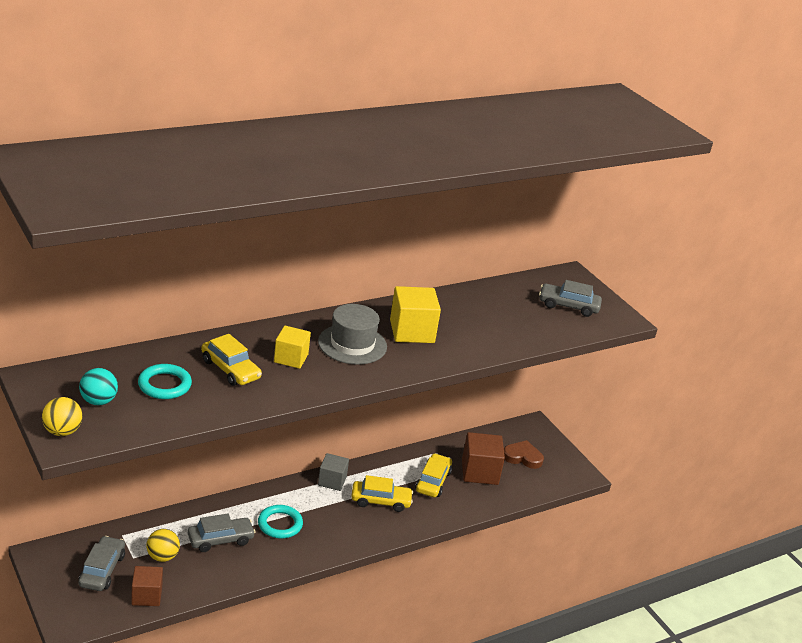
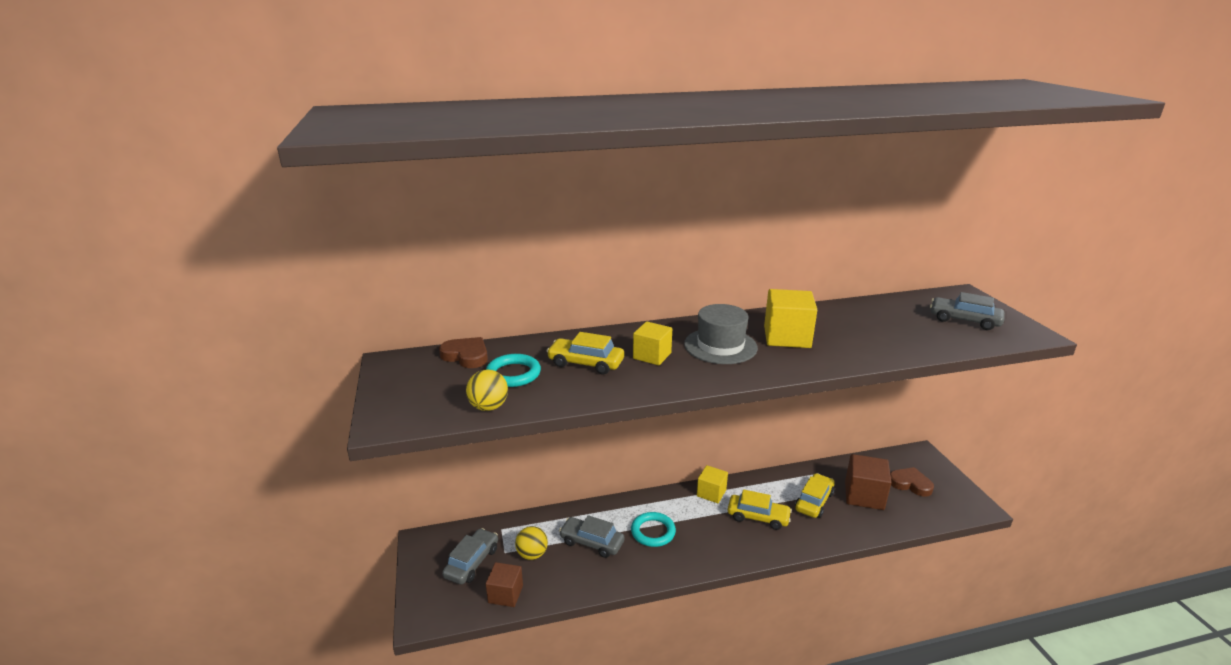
camera: 20 degrees right, 5 degrees down
(62, 431) = (389, 412): yellow ball -> yellow ball (488, 407)
(98, 401) = (440, 385): turquoise ball -> none
(108, 367) = (466, 356): none -> brown heart
(220, 540) = (592, 542): grey car -> grey car turned 150 degrees counterclockwise
(230, 369) = (586, 363): yellow car -> yellow car turned 135 degrees clockwise
(332, 481) = (711, 493): grey cube -> yellow cube

